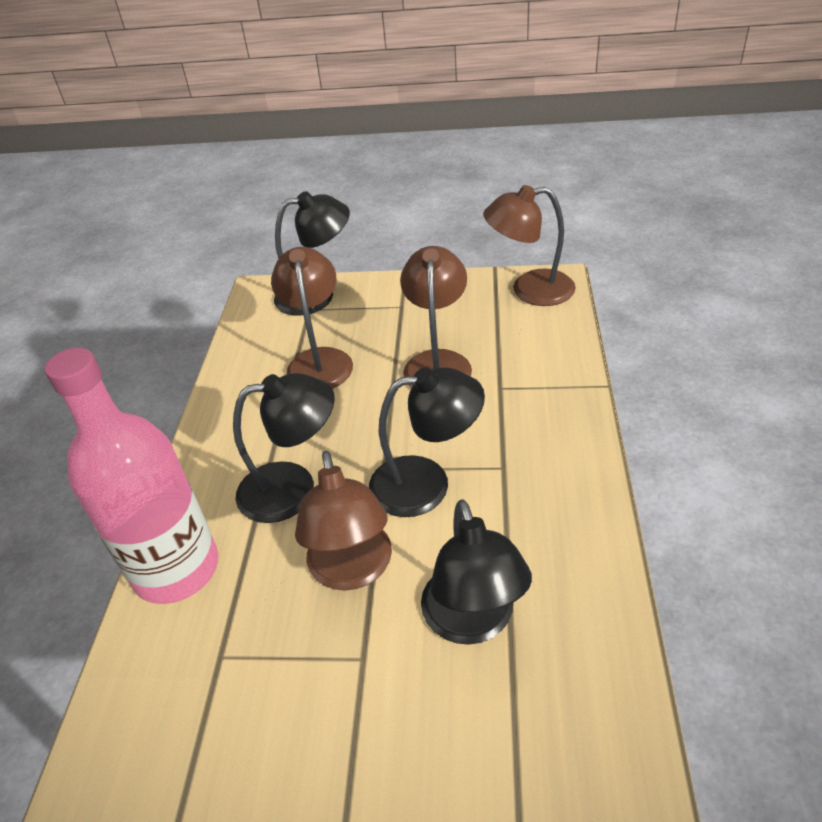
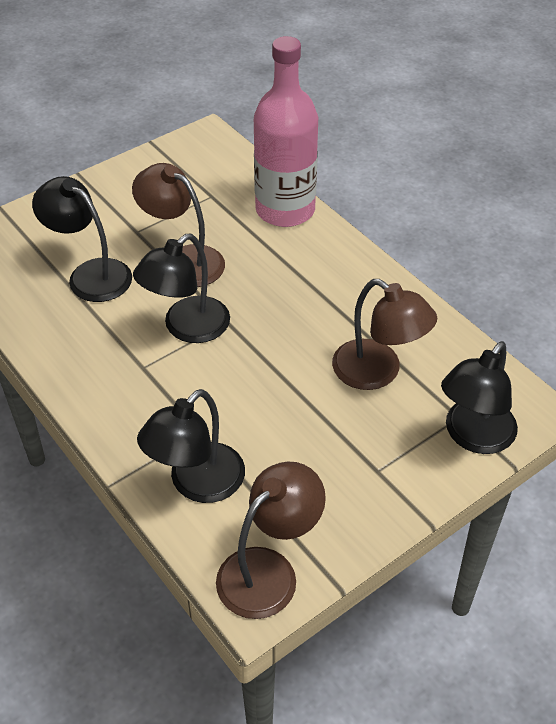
camera: 135 degrees right, 5 degrees up
(293, 488) = (273, 279): black lamp -> black lamp (197, 484)
(438, 362) = (275, 427): brown lamp -> none

